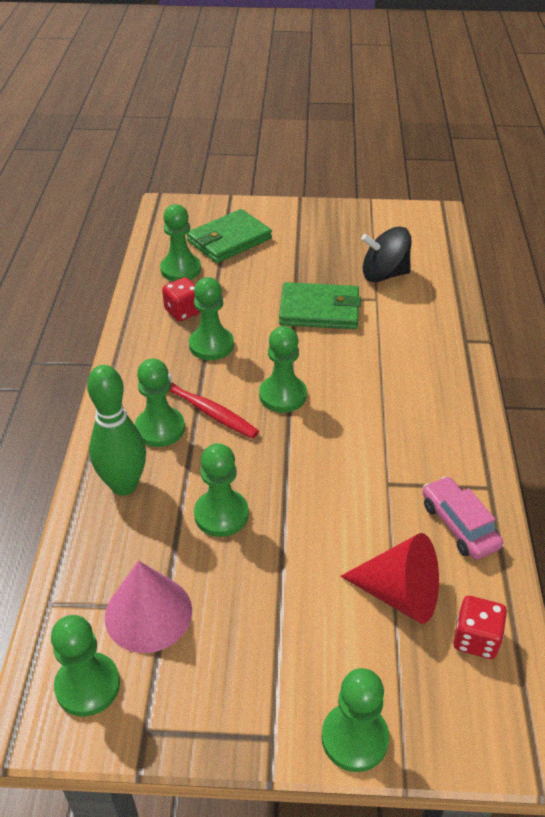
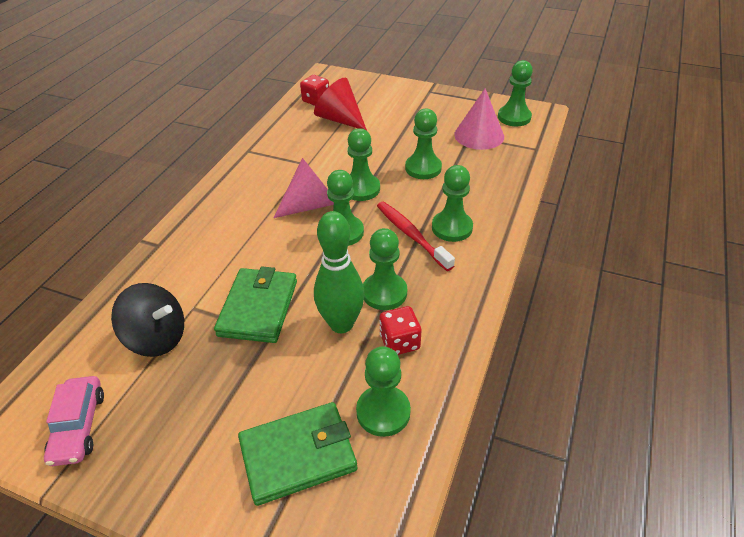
camera: 160 degrees left, 0 degrees up
(124, 485) = (485, 196): green bowling pin -> green bowling pin (341, 324)
(319, 310) = (258, 308): green wallet -> green wallet turned 75 degrees clockwise
(340, 421) = (311, 205): none -> pink cone
(354, 738) = (393, 85): green pawn -> green pawn (361, 189)
(459, 525) = (283, 138): pink car -> pink car (78, 426)

